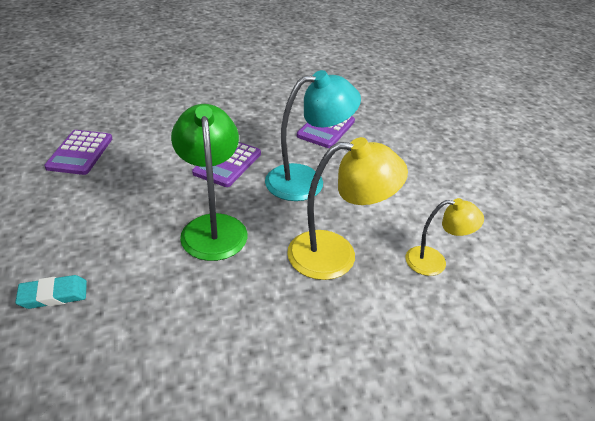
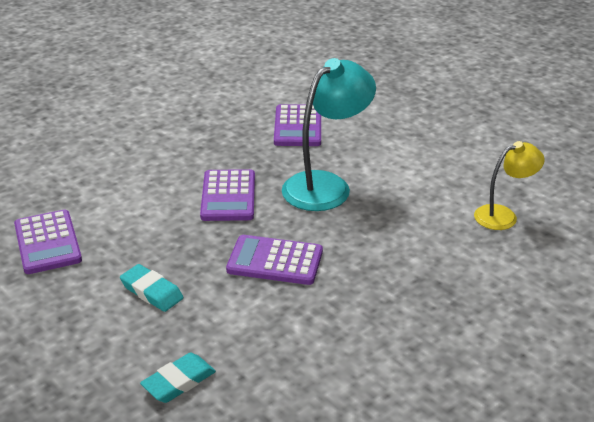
camera: 25 degrees left, 5 degrees down
(107, 215) = (152, 291): none -> turquoise eraser
(213, 226) = (275, 261): green lamp -> purple calculator
(336, 255) = (415, 241): yellow lamp -> none

